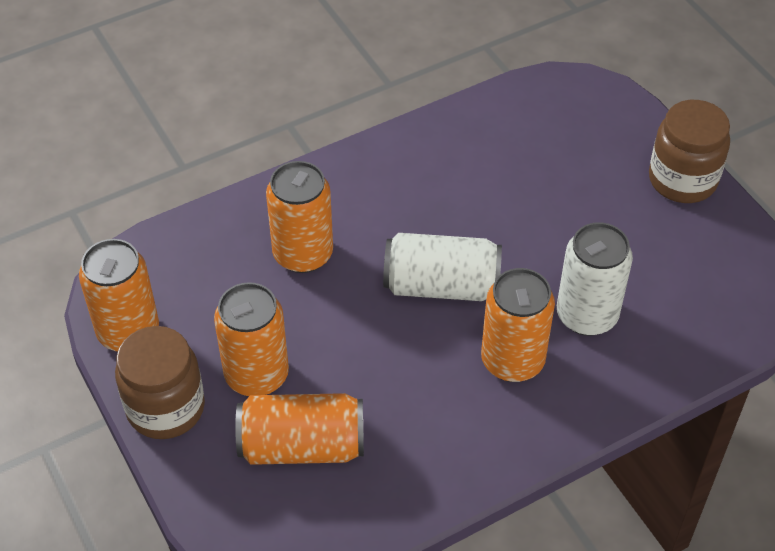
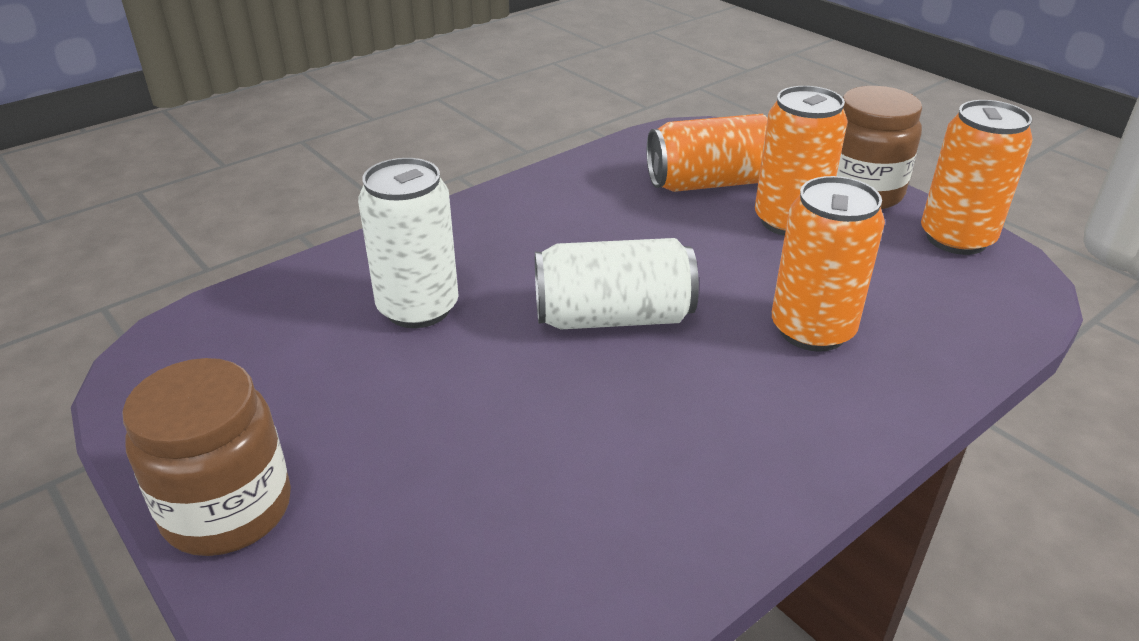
camera: 170 degrees right, 15 degrees down
(512, 360) = (510, 259): orange can -> none

